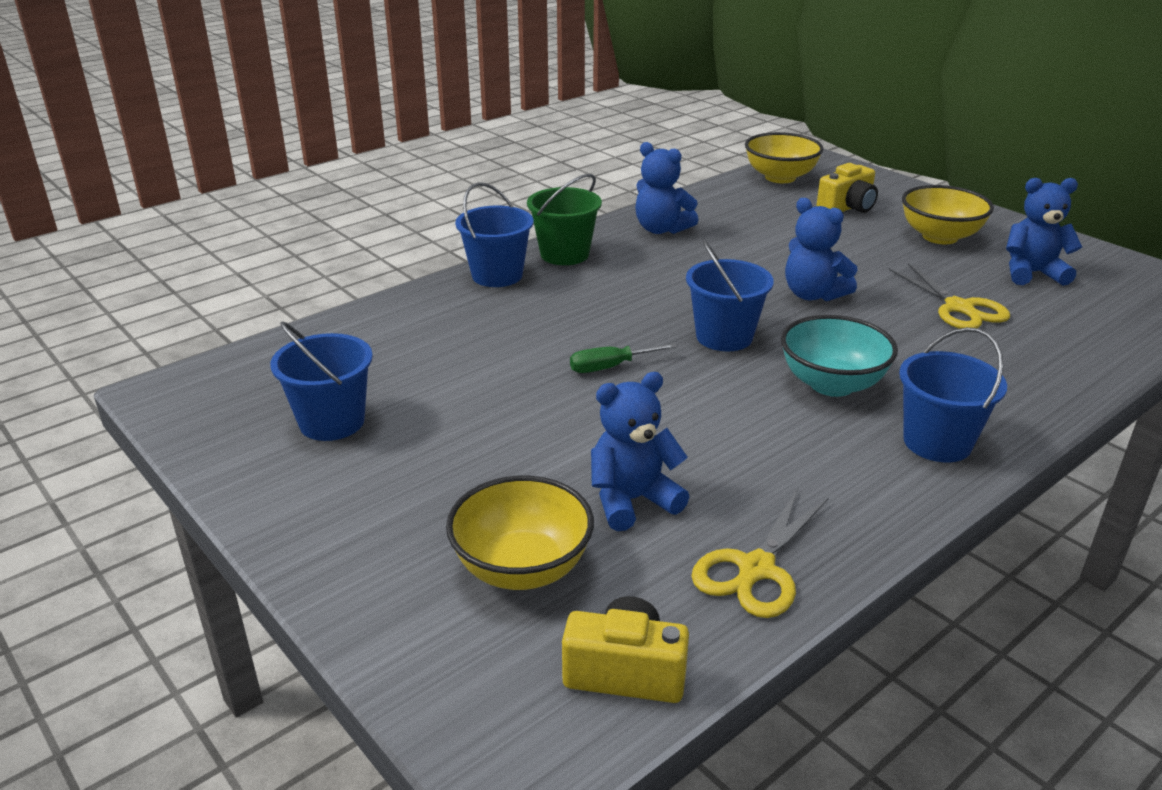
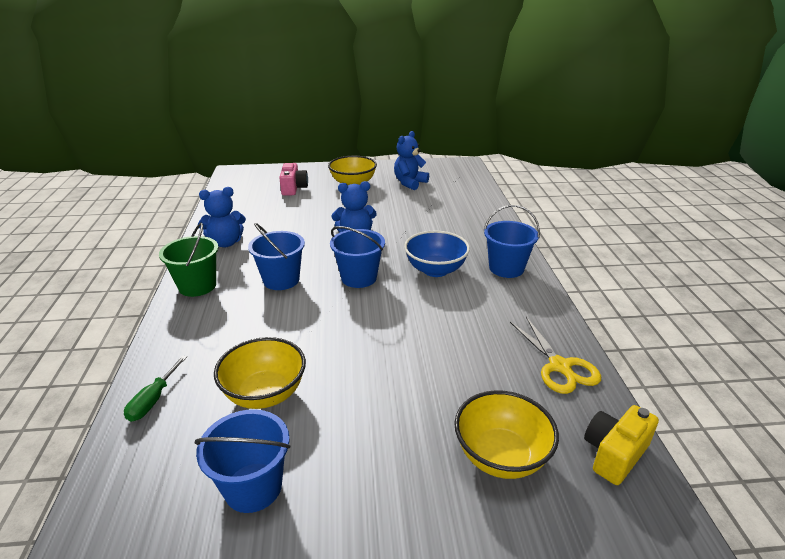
camera: 55 degrees left, 0 degrees up
(497, 275) = (179, 322): blue bucket -> blue bucket (281, 280)
(611, 367) = (340, 327): green screwdriver -> green screwdriver (154, 400)
(632, 500) = (473, 381): blue teddy bear -> none
(780, 177) = (235, 188): yellow bowl -> yellow bowl (265, 394)
(832, 384) = (435, 270): turquoise bowl -> blue bowl
(847, 207) = (293, 188): yellow camera -> pink camera
(959, 308) = (414, 210): yellow scissors -> none

